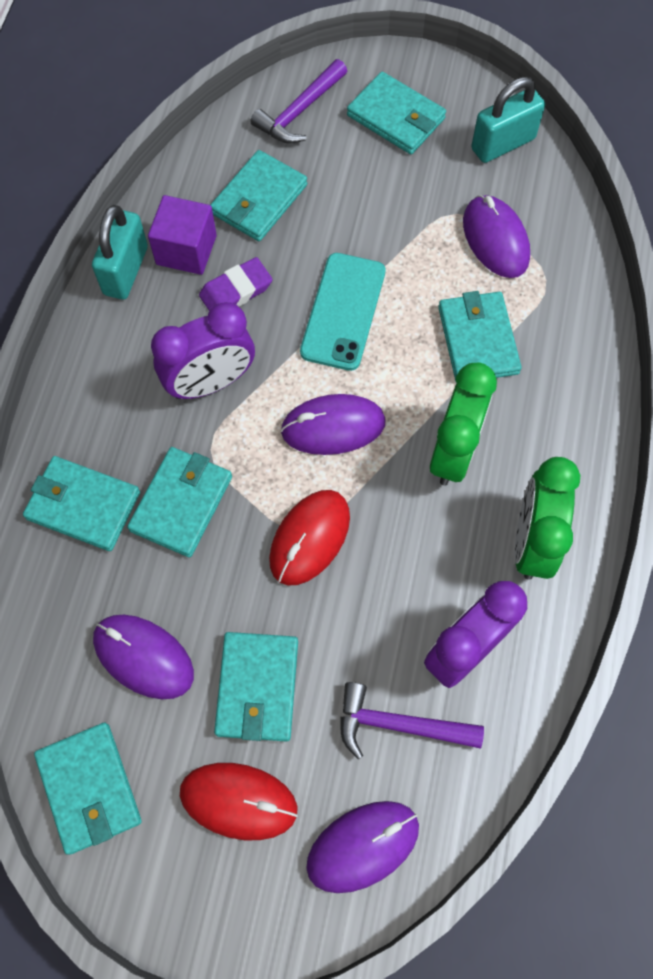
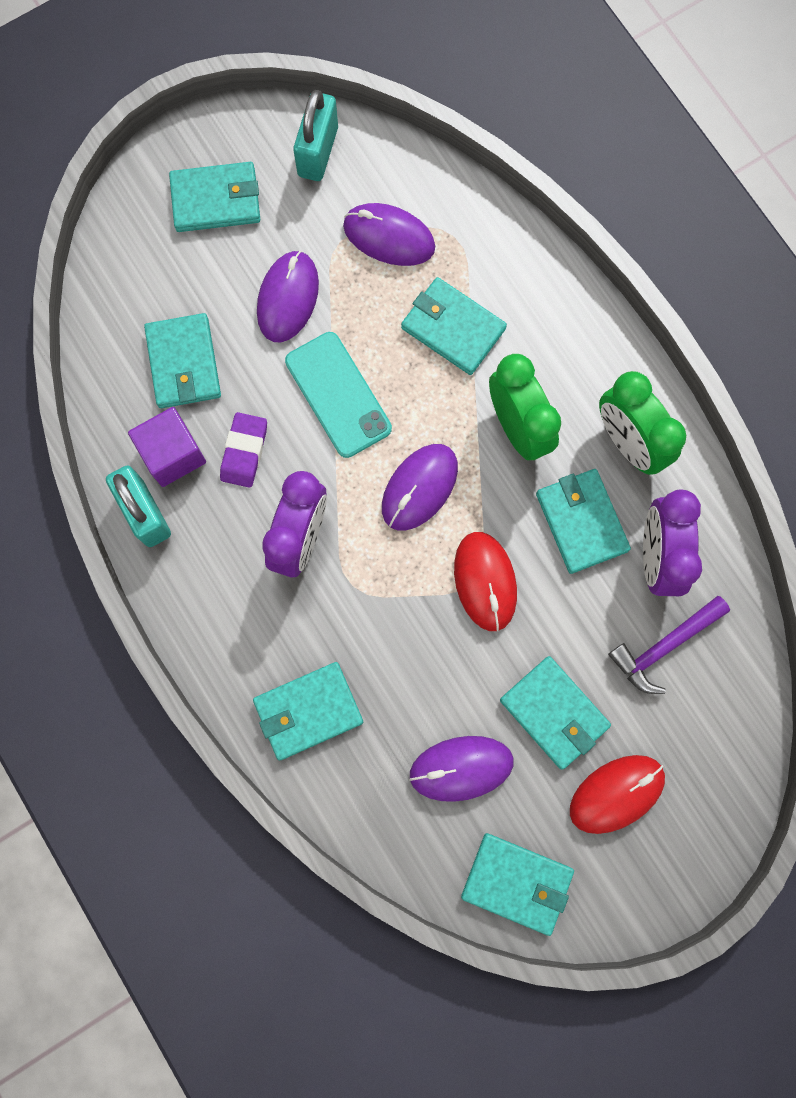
camera: 45 degrees left, 10 degrees up
(181, 503) = (374, 642): turquoise wallet -> turquoise wallet (581, 522)
(299, 111) = (137, 261): purple hammer -> none
(363, 846) = (717, 742): purple mouse -> purple mouse (288, 298)

